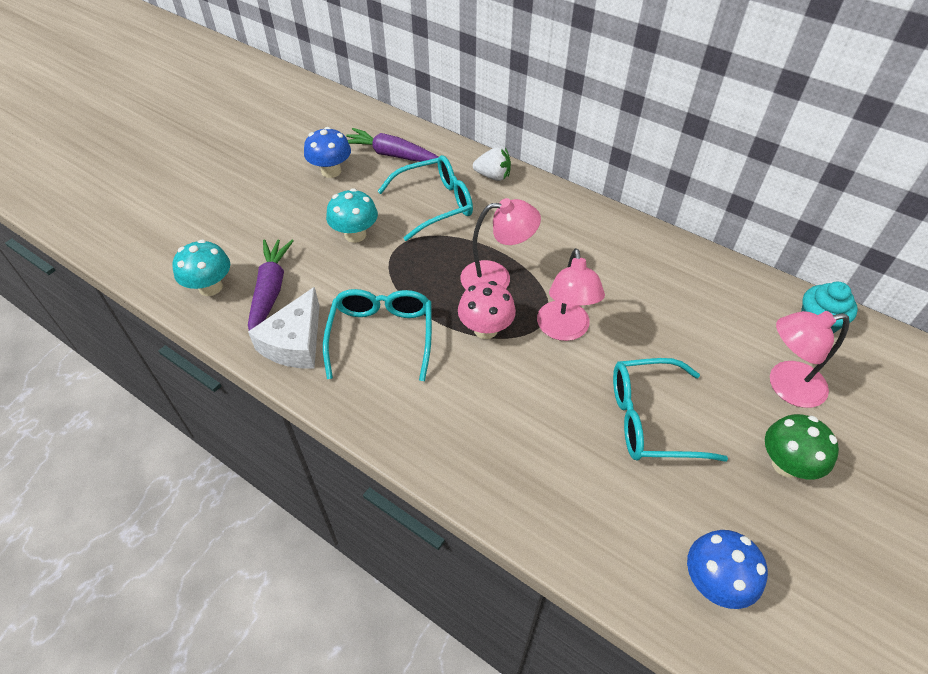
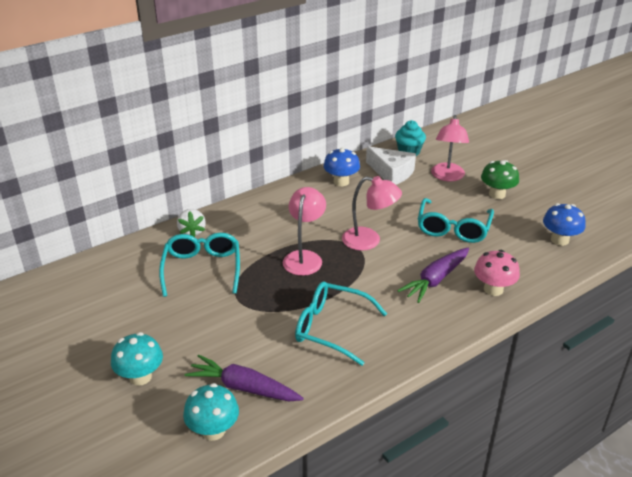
camera: 70 degrees left, 15 degrees down
(295, 342) = (313, 380): white cheese -> white cheese (391, 173)
(331, 171) = (108, 322): blue mushroom -> blue mushroom (341, 182)
(355, 235) = (207, 322): turquoise mushroom -> turquoise mushroom (140, 377)
(392, 155) = (117, 279): purple carrot -> purple carrot (435, 280)
(485, 329) = (351, 274): pink mushroom -> pink mushroom (493, 289)
(493, 176) = (192, 231): white strawberry -> white strawberry turned 135 degrees clockwise

